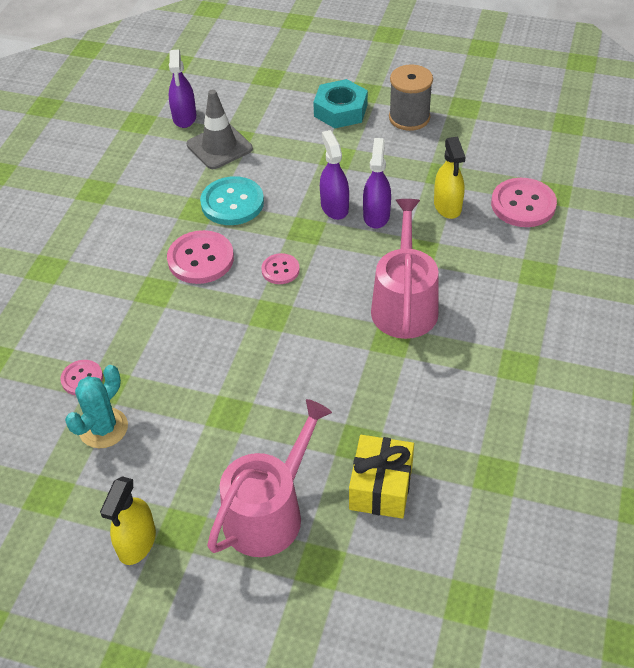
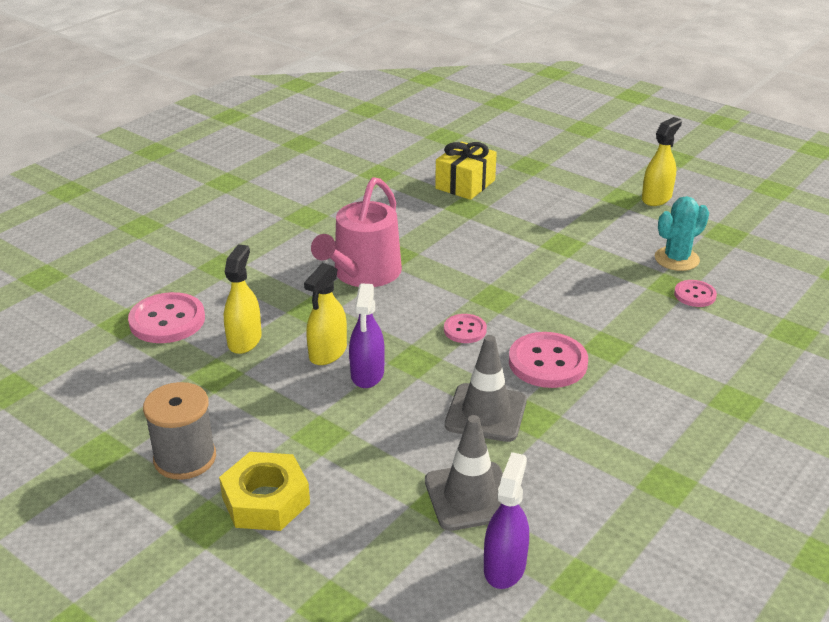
camera: 160 degrees left, 15 degrees down
(232, 203) = (486, 413): turquoise button -> grey traffic cone
(269, 512) = (553, 191): pink watering can -> none
(340, 110) = (266, 500): turquoise nut -> yellow nut
(376, 215) = (328, 352): purple spray bottle -> yellow spray bottle

